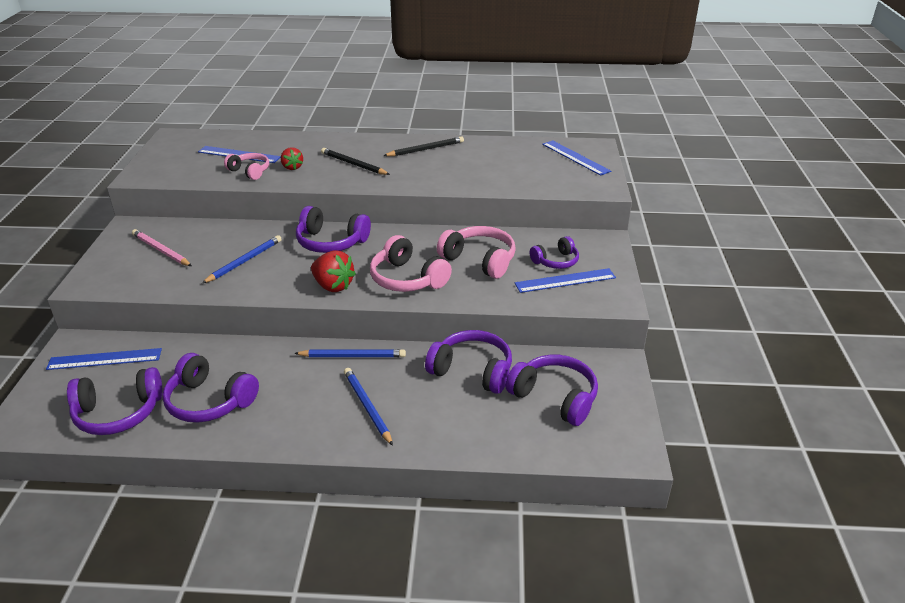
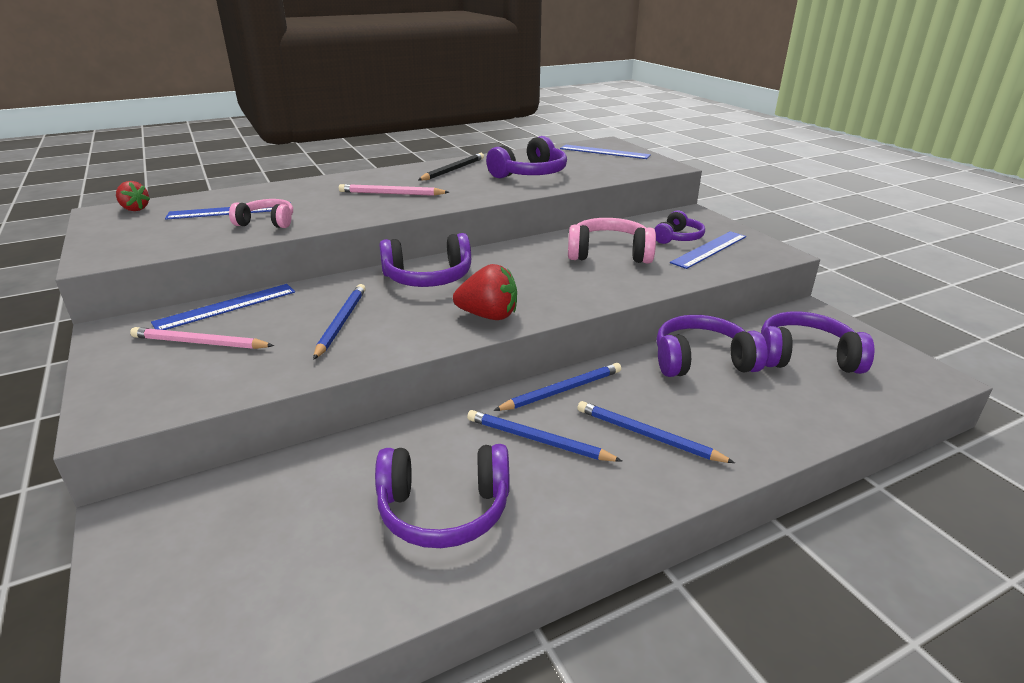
camera: 30 degrees left, 5 degrees down
(105, 359) = (211, 519): blue ruler -> blue ruler (226, 307)
(118, 413) = (317, 585): purple headphones -> purple headphones (530, 174)
(292, 167) = (319, 209): red strawberry -> red strawberry (135, 209)
(300, 383) = (538, 440): none -> blue pencil
(353, 164) = (391, 194): black pencil -> pink pencil
(407, 279) = (561, 287): pink headphones -> none

